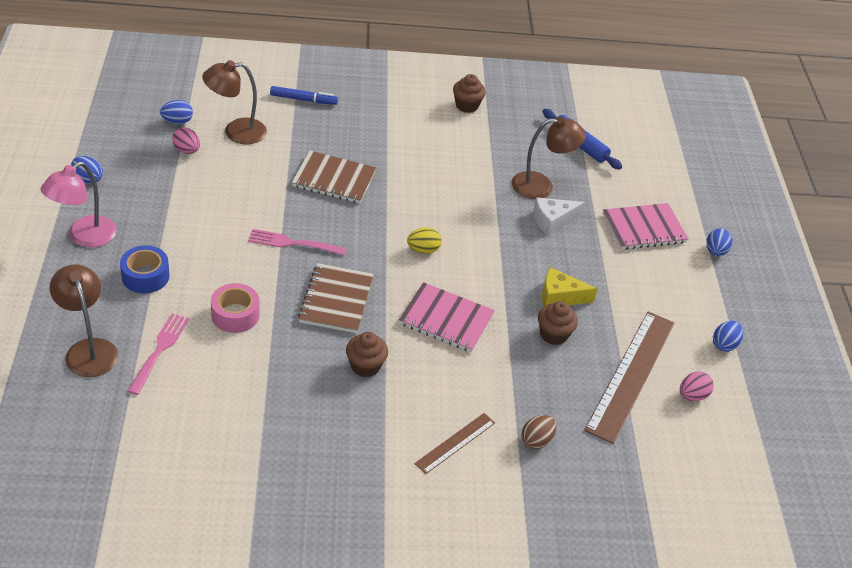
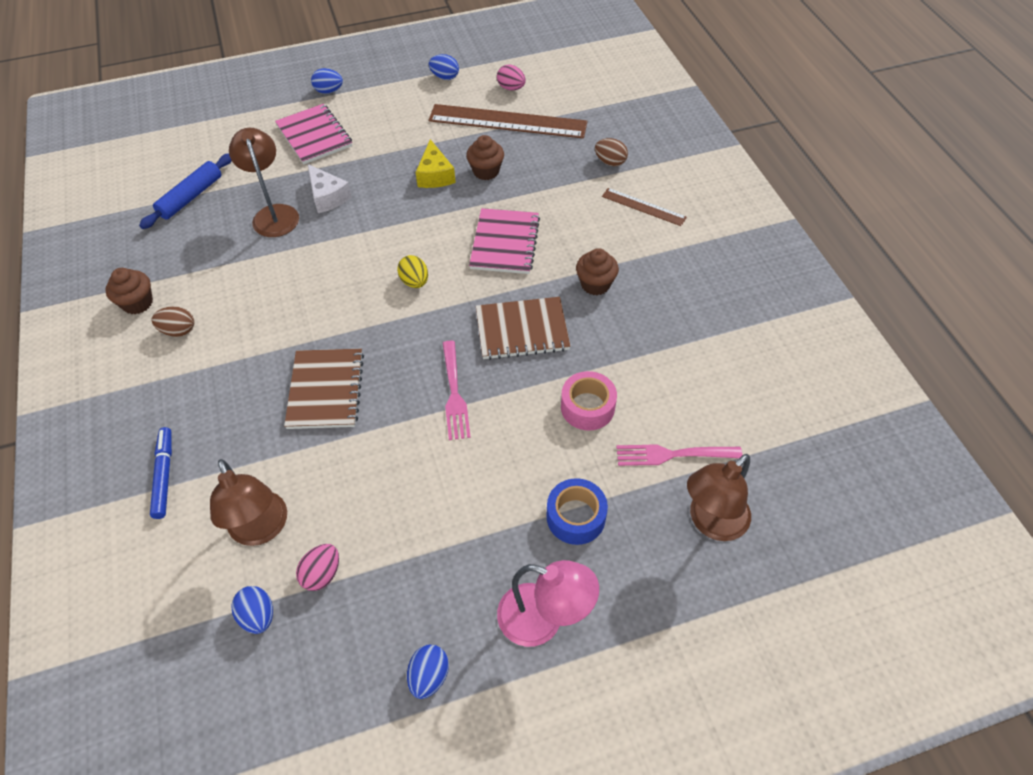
camera: 100 degrees left, 10 degrees up
(429, 120) = (179, 331): none -> brown egg

